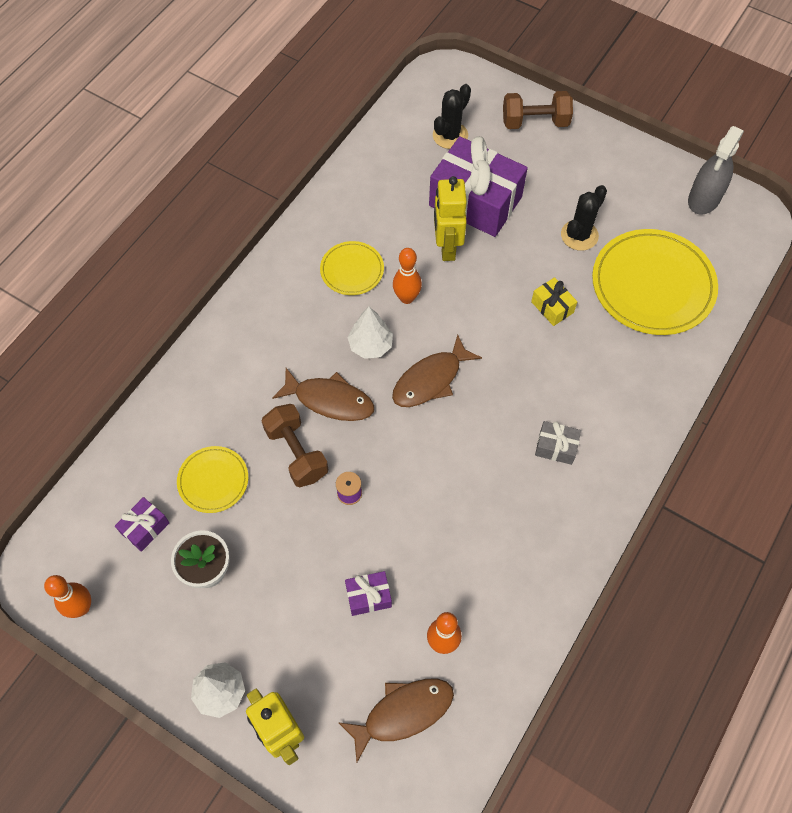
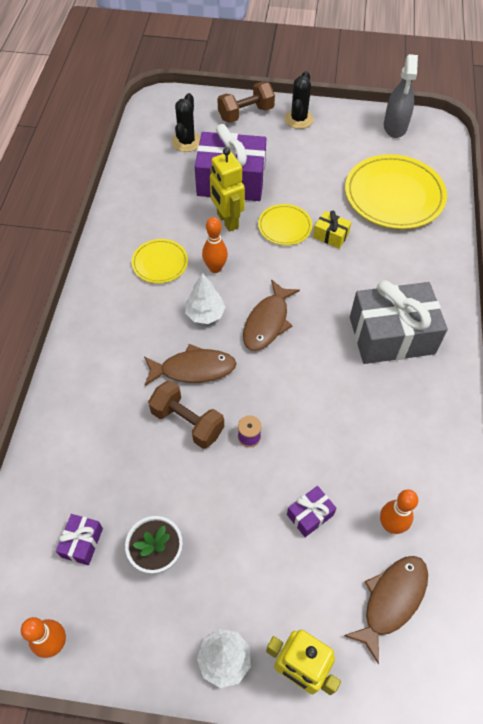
camera: 25 degrees left, 5 degrees down
(213, 480) = (125, 475): yellow plate -> yellow plate (284, 226)
(556, 447) = (391, 335): grey gift -> grey gift, size x2.28
(579, 235) = (322, 179): black cactus -> black cactus (298, 119)

